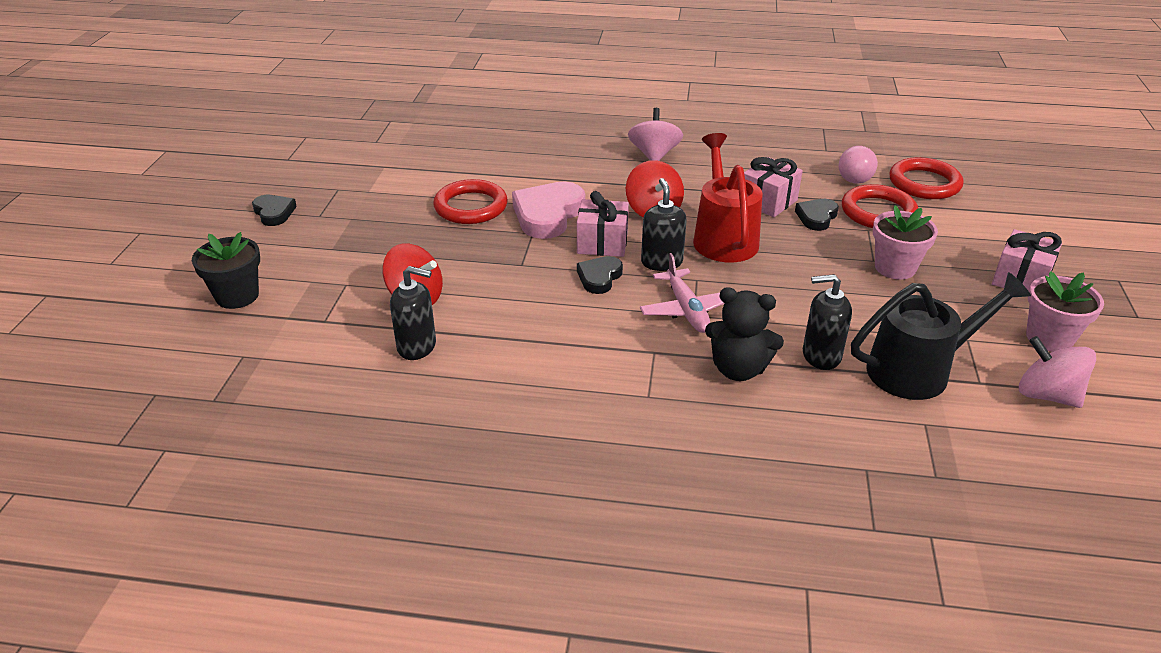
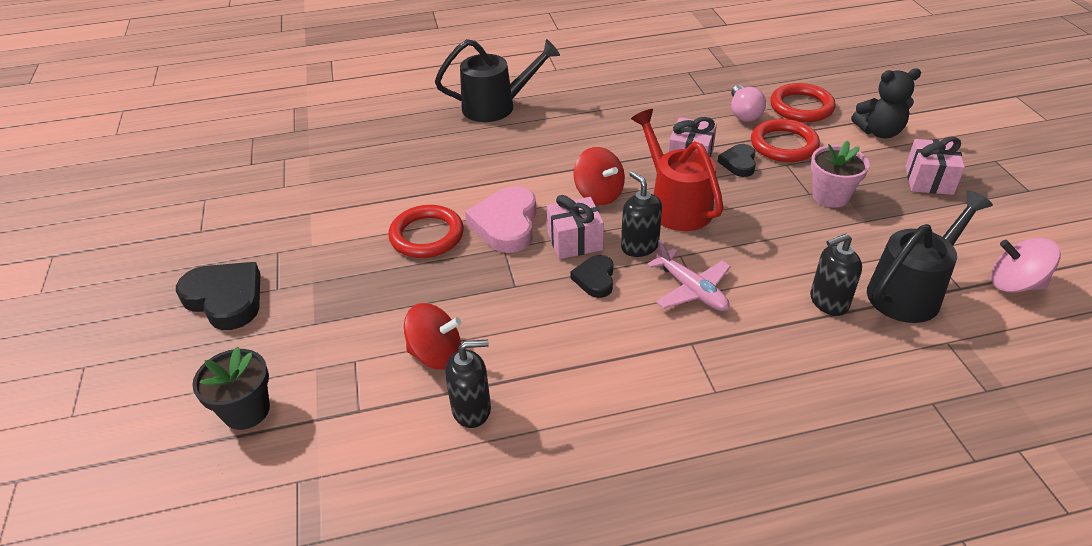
camera: 20 degrees left, 5 degrees up
(274, 213) = (225, 299): black heart -> black heart, size x1.76
(607, 119) = (497, 106): none -> black watering can
(654, 155) = (563, 134): pink spinning top -> none
(738, 369) = (772, 338): black teddy bear -> black teddy bear (879, 132)
(1049, 338) = (982, 229): pink flower pot -> none

